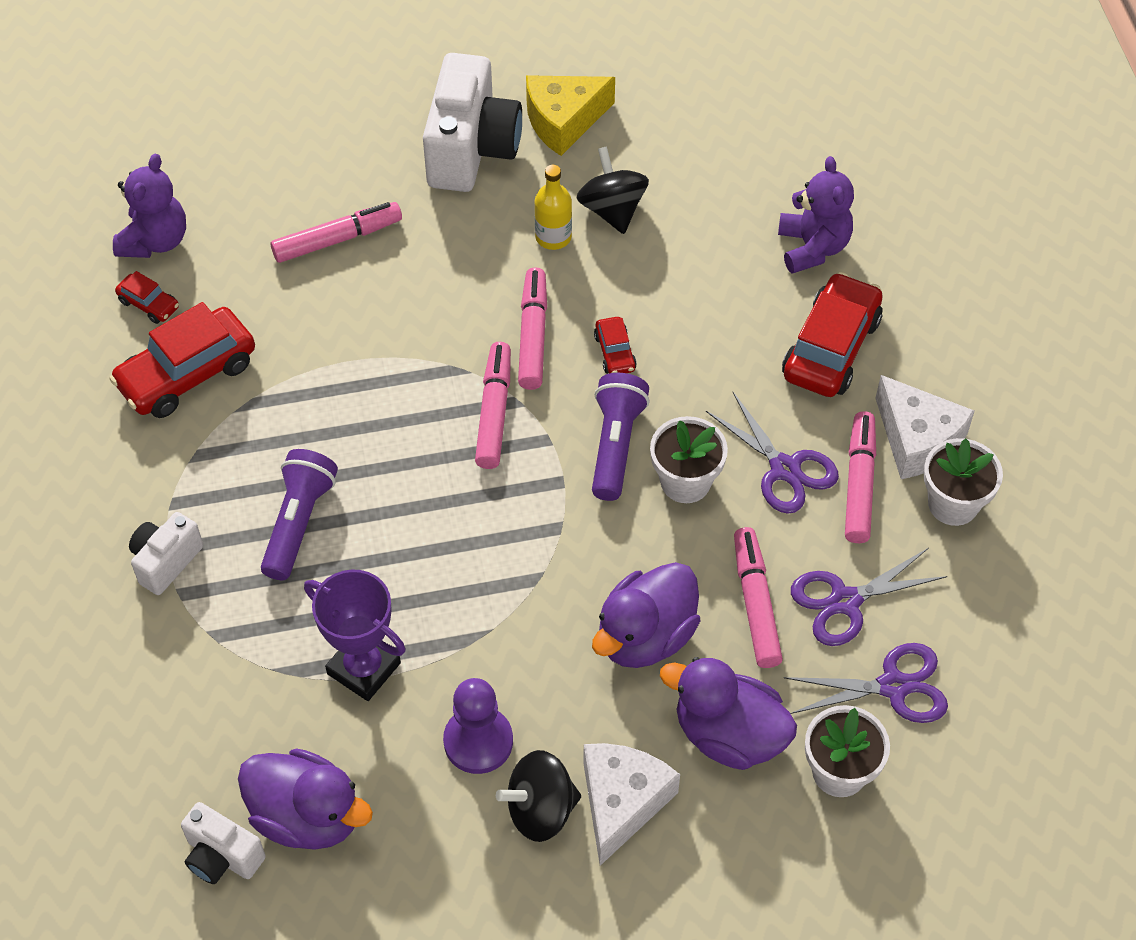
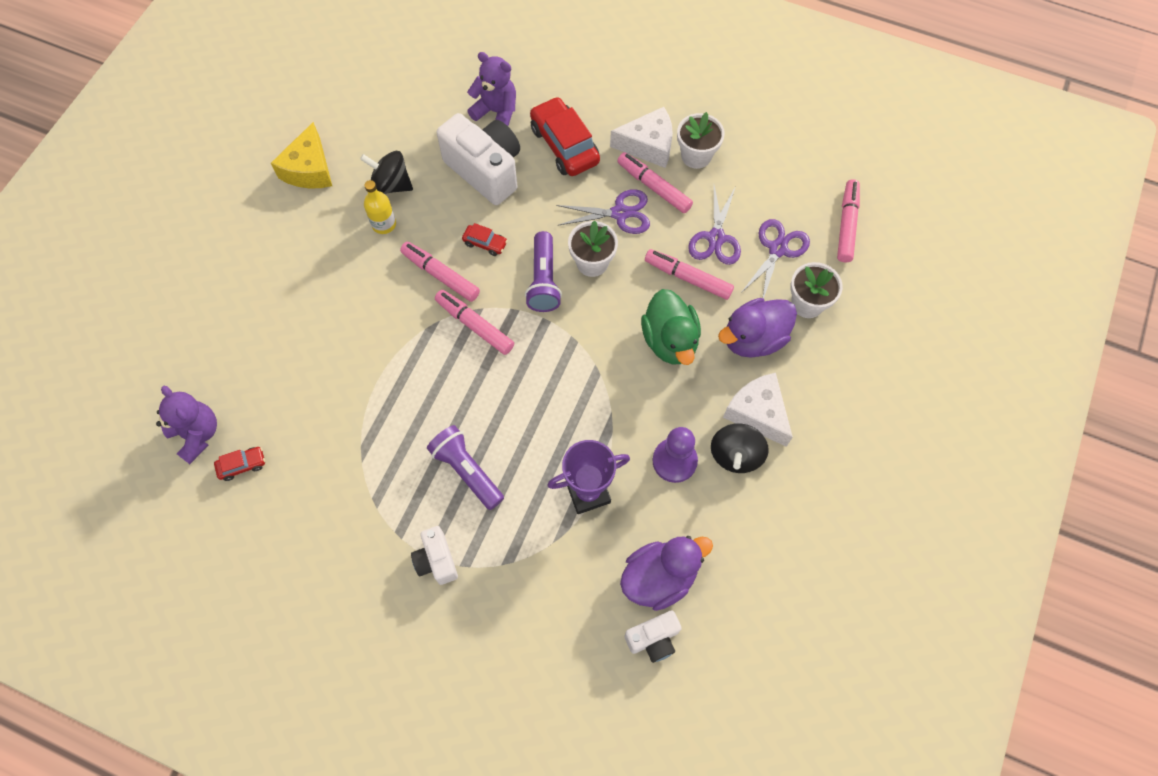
camera: 55 degrees left, 10 degrees up
(187, 374) = (313, 473): red car -> none
(337, 239) = (287, 333): pink marker -> pink marker (846, 225)
(472, 149) = (287, 226): white camera -> white camera (486, 170)
(615, 445) = (544, 280): purple flashlight -> purple flashlight turned 135 degrees counterclockwise
(645, 636) = (670, 340): purple duck -> green duck

